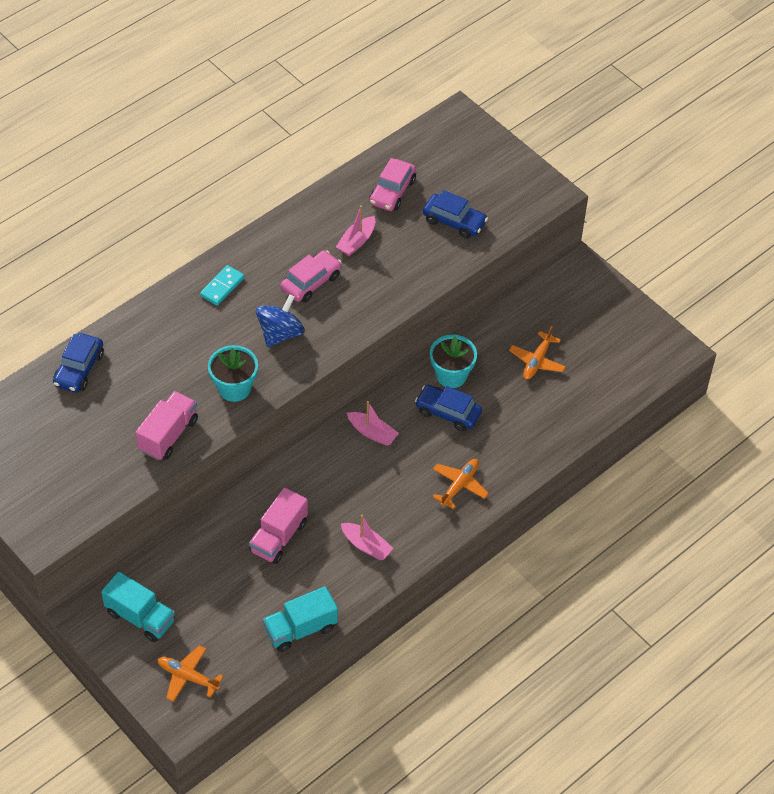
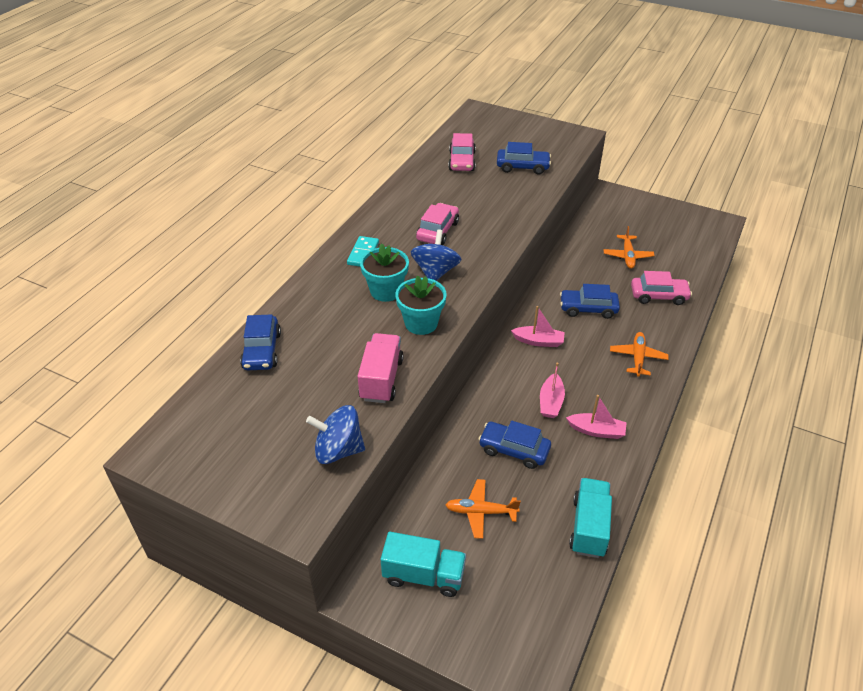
camera: 20 degrees left, 10 degrees down
(100, 489) = (338, 450): none -> blue spinning top
(188, 677) = (508, 620): orange plane -> orange plane (480, 512)
(278, 537) = (514, 450): pink truck -> blue car
(300, 629) = (589, 527): turquoise truck -> turquoise truck turned 150 degrees clockwise
(356, 241) = (456, 196): pink boat -> pink boat (551, 402)
(451, 375) = (571, 283): turquoise flower pot -> turquoise flower pot (386, 291)
(534, 422) = (658, 296): none -> pink car

